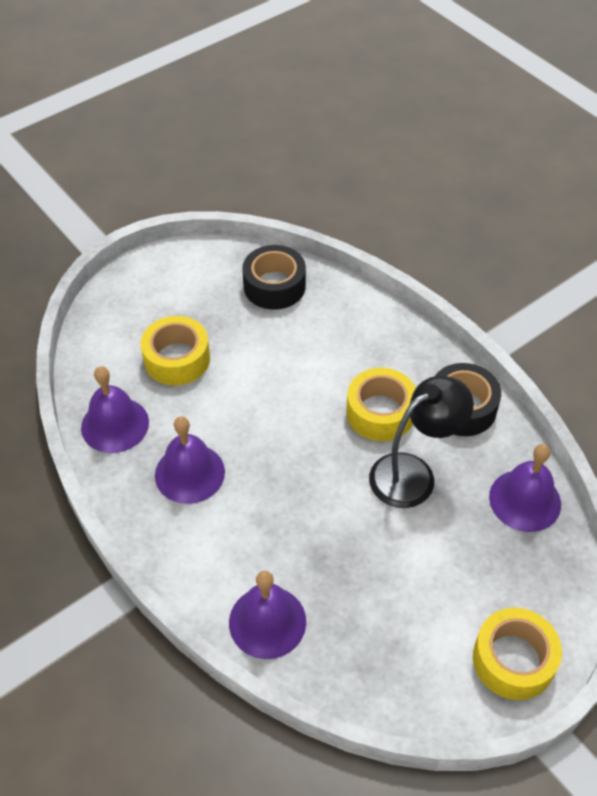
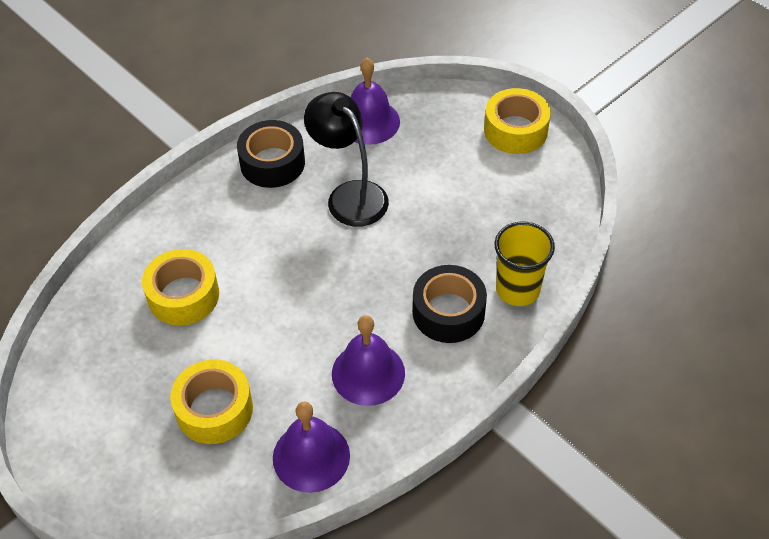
camera: 95 degrees left, 0 degrees up
(267, 621) = (517, 289): purple bell -> yellow cup
(274, 286) = (104, 327): black tape -> black tape (448, 312)
(380, 412) = (281, 222): yellow tape -> yellow tape (183, 295)

